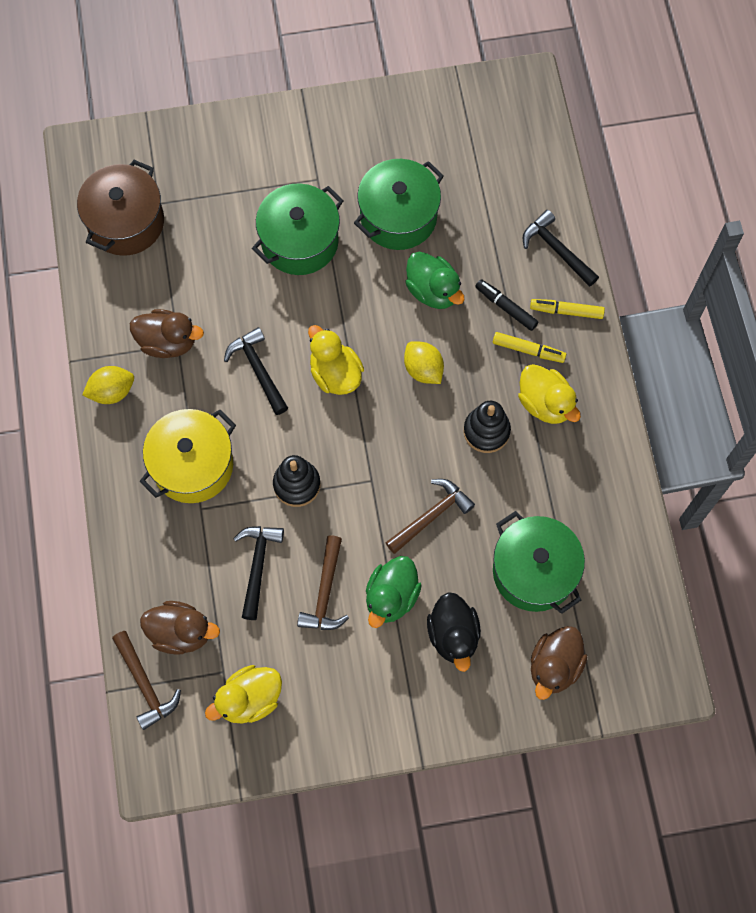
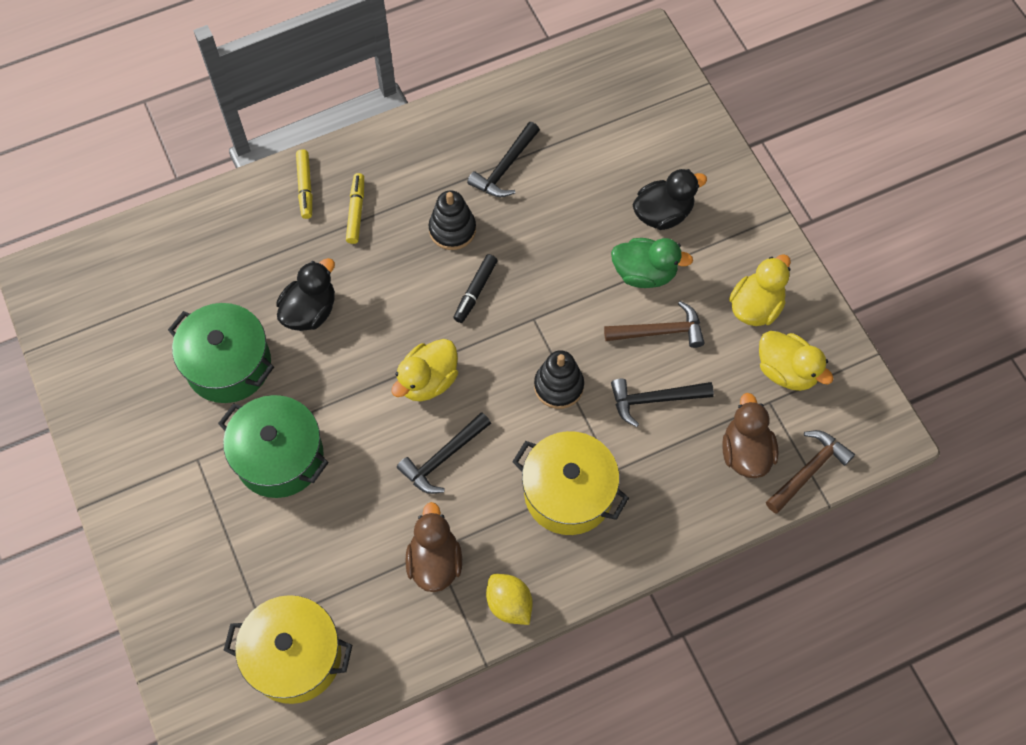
camera: 105 degrees left, 5 degrees down
(126, 222) = (295, 656): brown pot -> yellow pot
(423, 369) = (401, 300): yellow lemon -> none
(431, 515) = (553, 258): brown hammer -> none
(433, 291) = (310, 311): green duck -> black duck
(506, 307) = (313, 241): black marker -> black marker (475, 291)
(534, 571) = (580, 162): green pot -> none
(545, 403) = (409, 186): yellow duck -> yellow duck (755, 307)
(554, 666) = (662, 129): brown duck -> none
(556, 250) = (237, 209): black hammer -> black hammer (505, 168)

